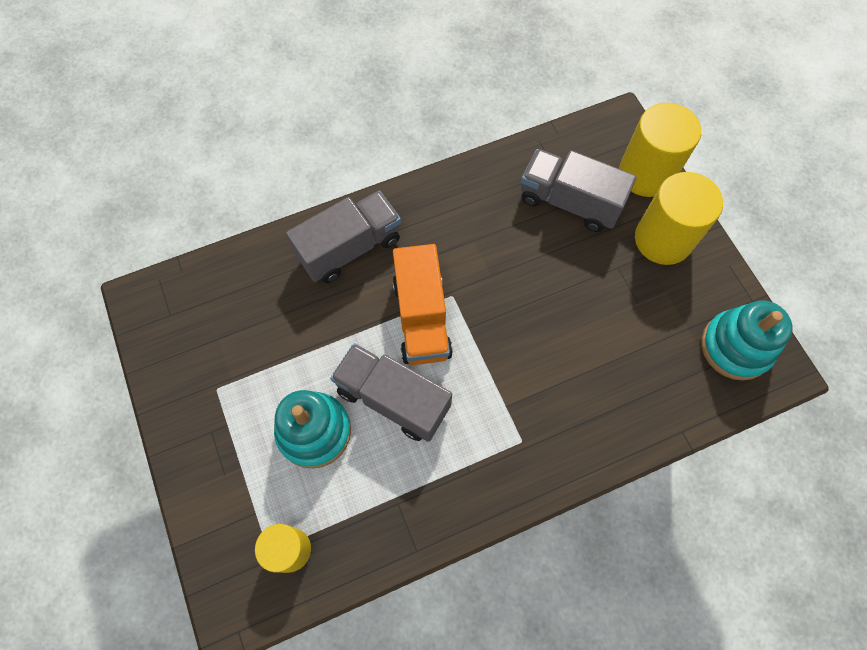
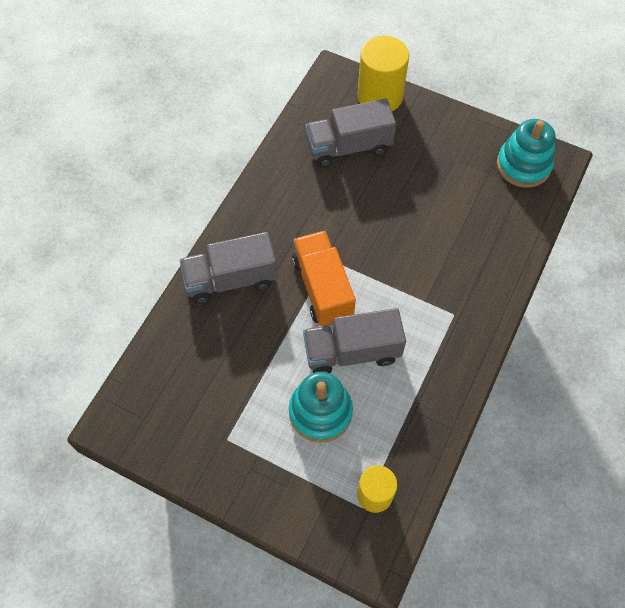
camera: 40 degrees left, 5 degrees down
(350, 248) = (231, 279): grey truck -> grey truck turned 120 degrees counterclockwise
(421, 318) = (322, 288): orange truck -> orange truck turned 150 degrees counterclockwise
(663, 239) = (426, 130): yellow cylinder -> none

